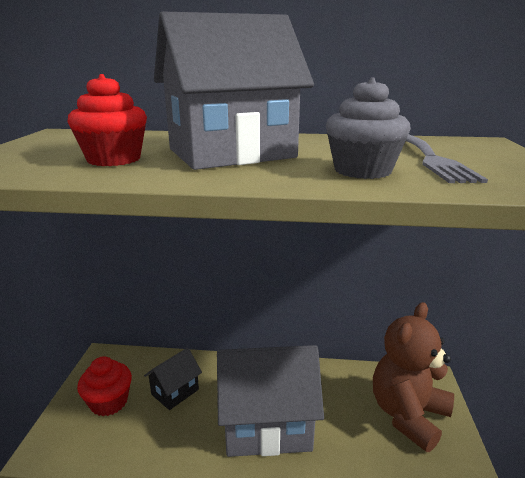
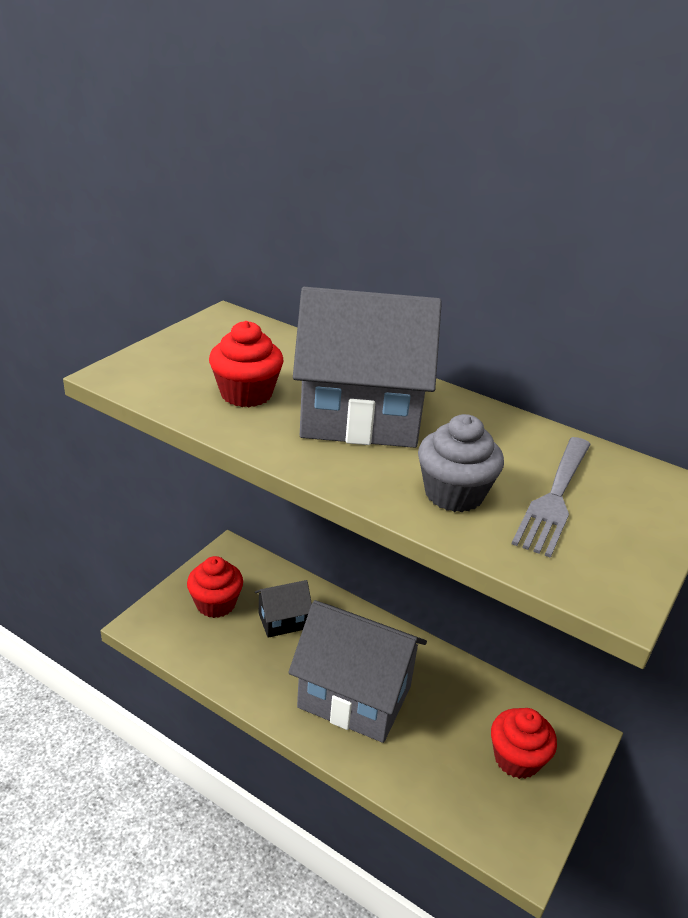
camera: 25 degrees right, 10 degrees up
(408, 415) = (517, 758): brown teddy bear -> red cupcake

